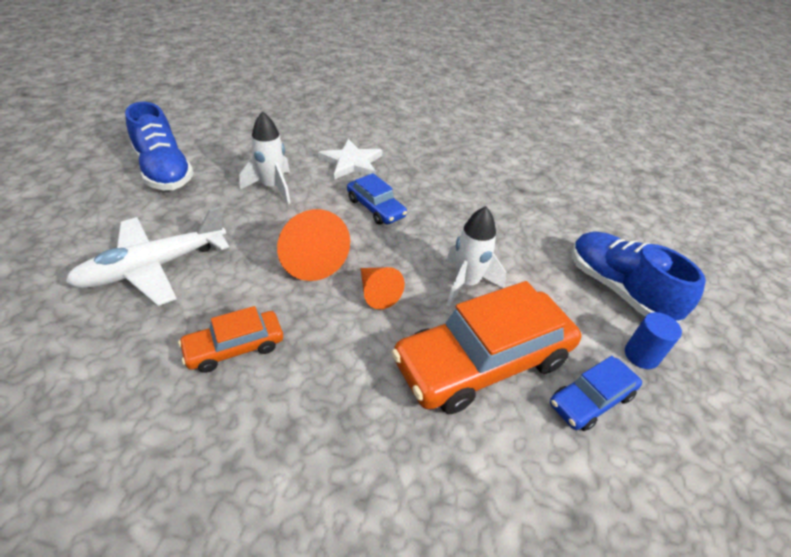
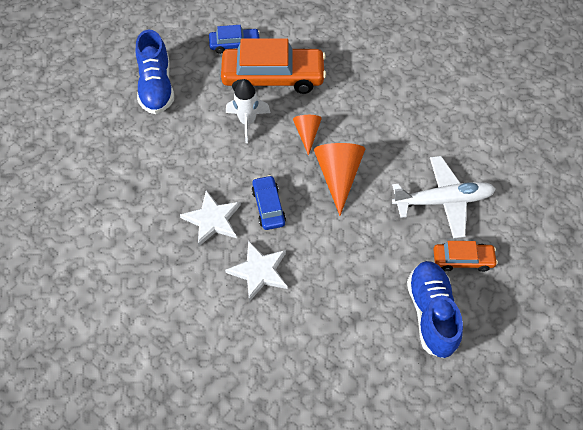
camera: 150 degrees left, 15 degrees up
(235, 347) = (400, 128): orange car -> orange car (462, 260)
(272, 187) = (342, 259): white rocket -> none
(424, 185) = (212, 219): none -> white star
(641, 355) = (187, 52): blue cylinder -> none

